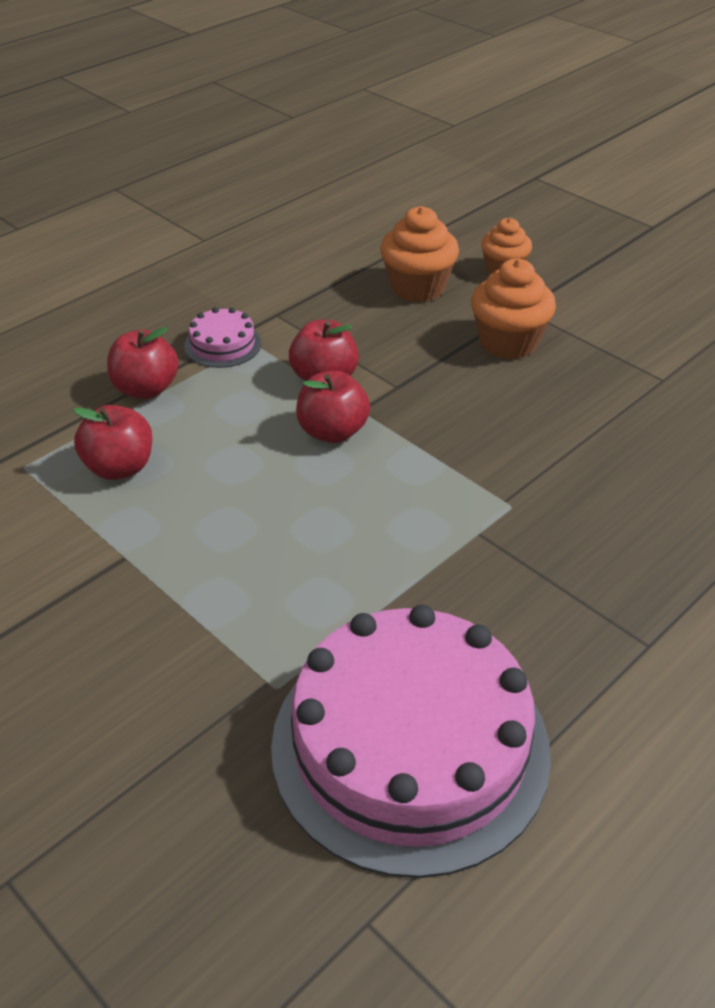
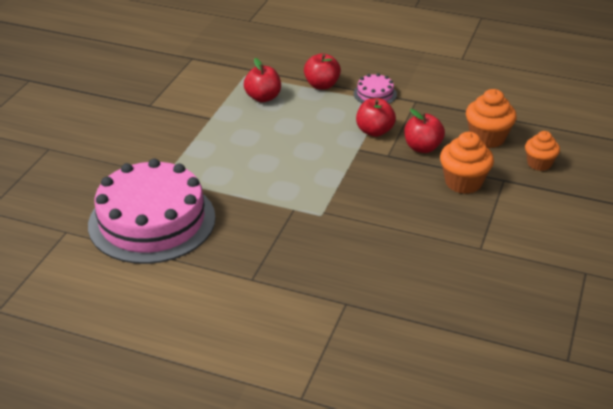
camera: 65 degrees right, 5 degrees down
(332, 432) = (334, 146): red apple -> red apple (422, 147)

